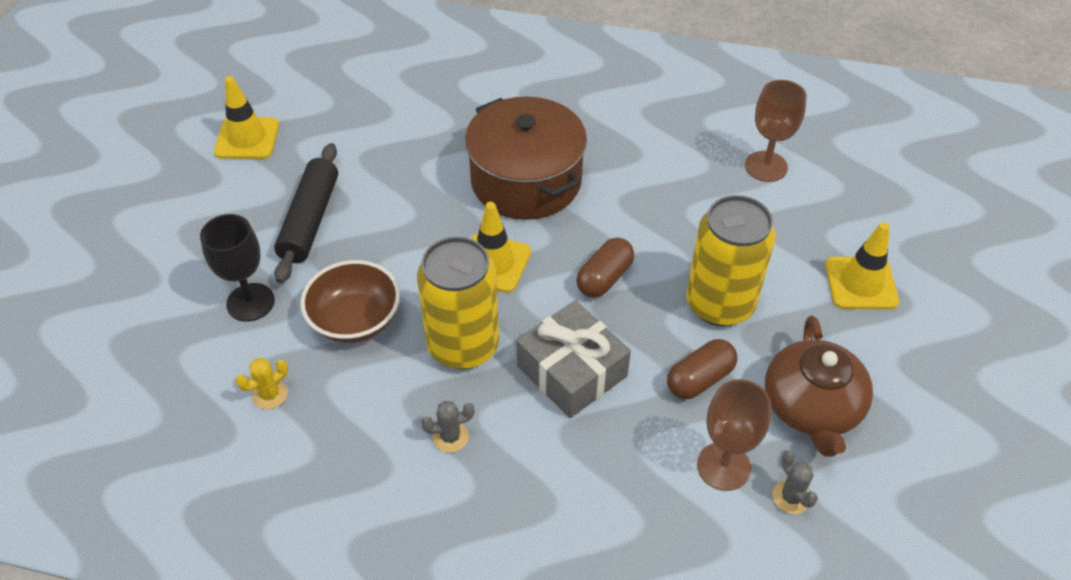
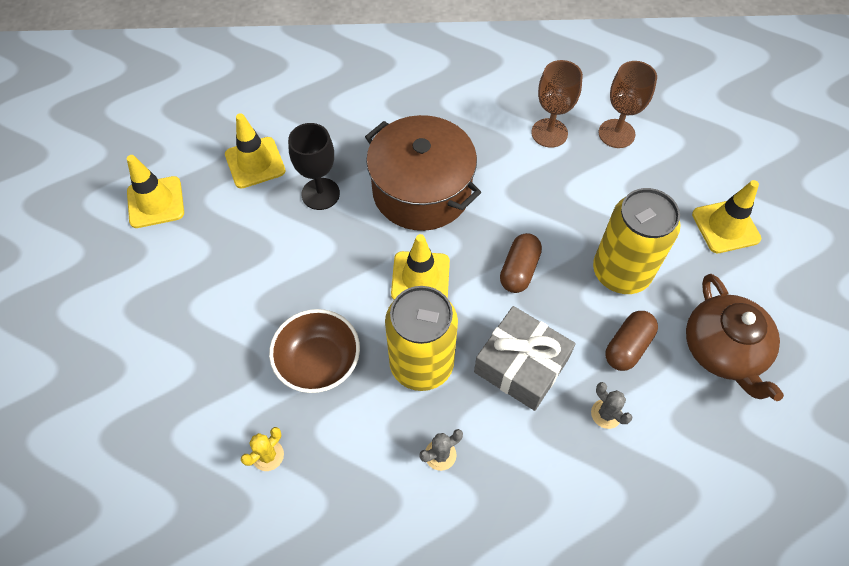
camera: 15 degrees left, 10 degrees up
(250, 302) = (217, 368): black goblet -> black goblet (320, 194)
(310, 220) = (243, 273): black rolling pin -> none
(361, 121) = (255, 163): none -> yellow traffic cone
(723, 466) = (672, 422): brown goblet -> brown goblet (549, 133)
(791, 497) = (733, 436): grey cactus -> grey cactus (606, 414)

